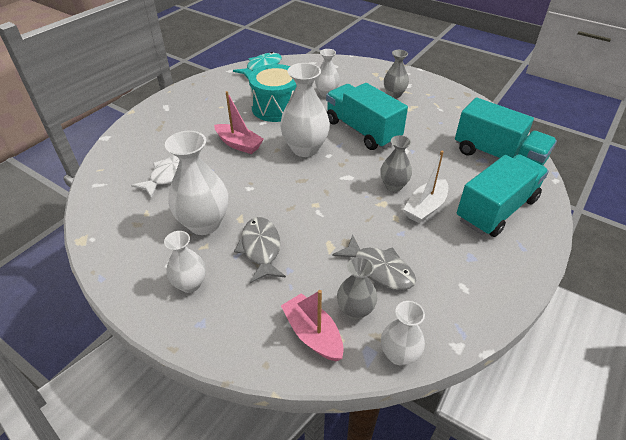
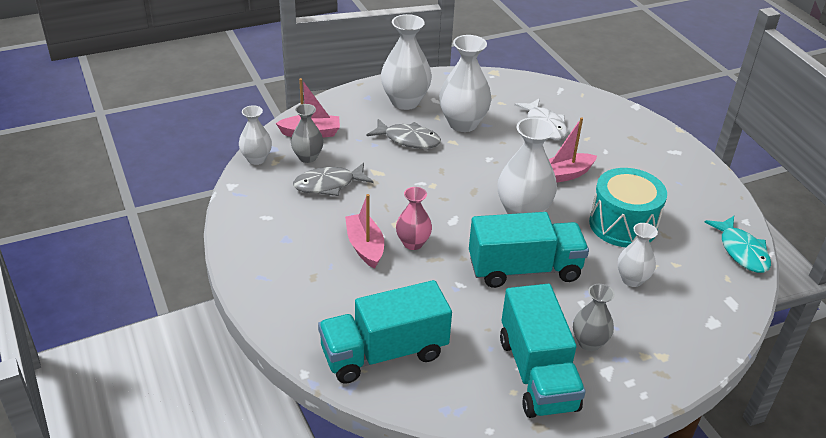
camera: 120 degrees right, 5 degrees down
(190, 284) = (405, 102): white vase -> white vase, size x1.69
(393, 185) = (413, 243): grey vase -> pink vase
(425, 207) = (365, 246): white boat -> pink boat
(496, 209) = (315, 292): turquoise truck -> turquoise truck (537, 373)

